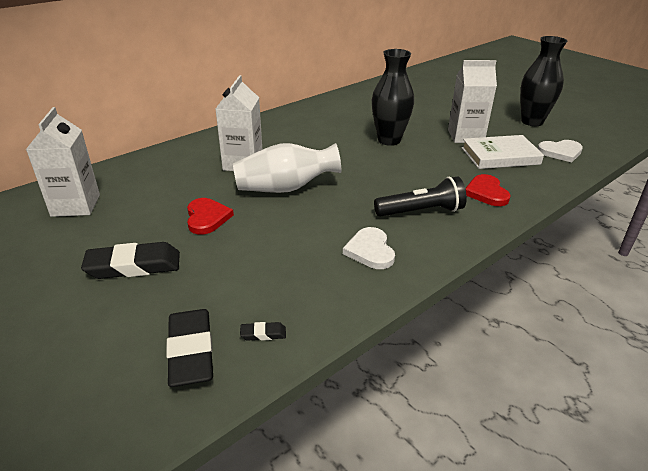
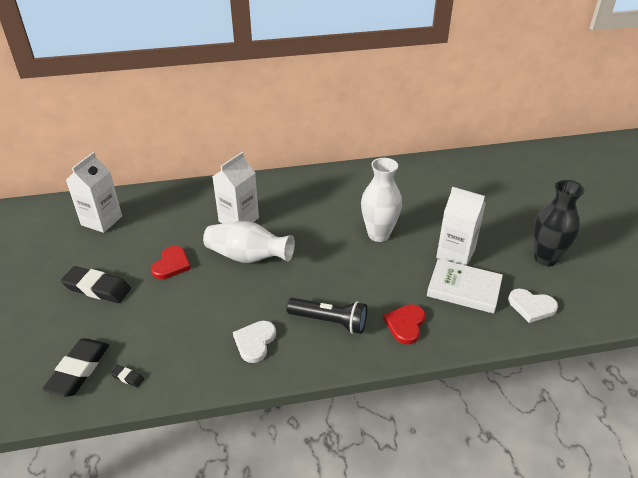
camera: 30 degrees right, 5 degrees up
(389, 140) = (378, 234): black vase -> white vase

